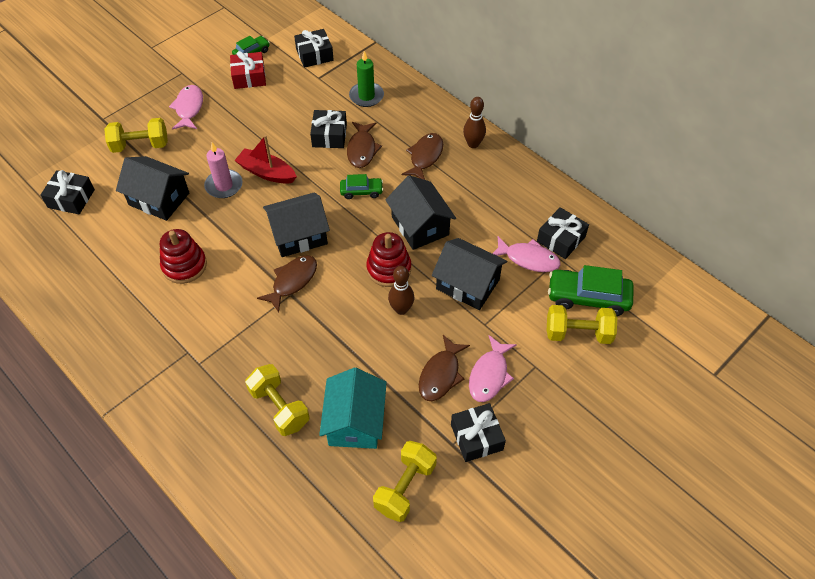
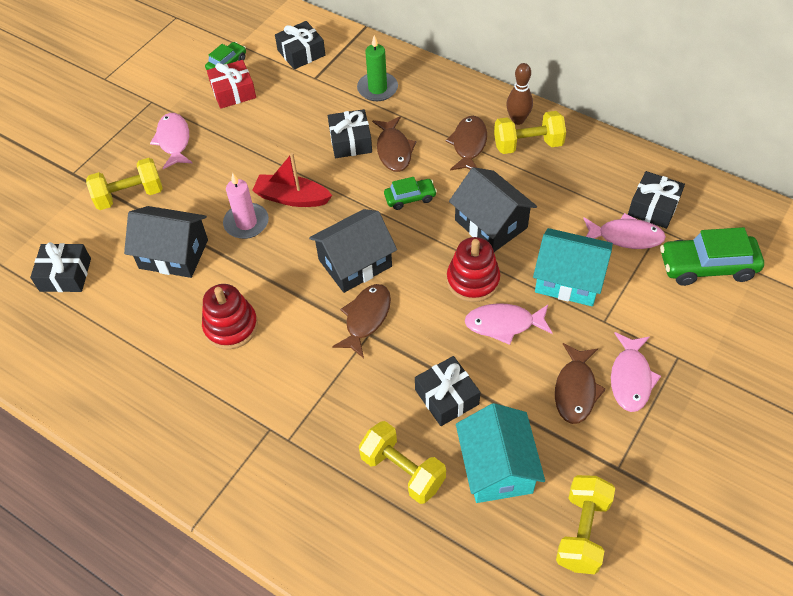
camera: 10 degrees left, 0 degrees up
(401, 309) = (503, 324): brown bowling pin -> pink fish
(467, 284) = (568, 279): black house -> turquoise house
(476, 437) = (642, 453): black gift -> black gift (446, 397)
(578, 333) = (711, 309): yellow dumbbell -> yellow dumbbell (528, 145)

